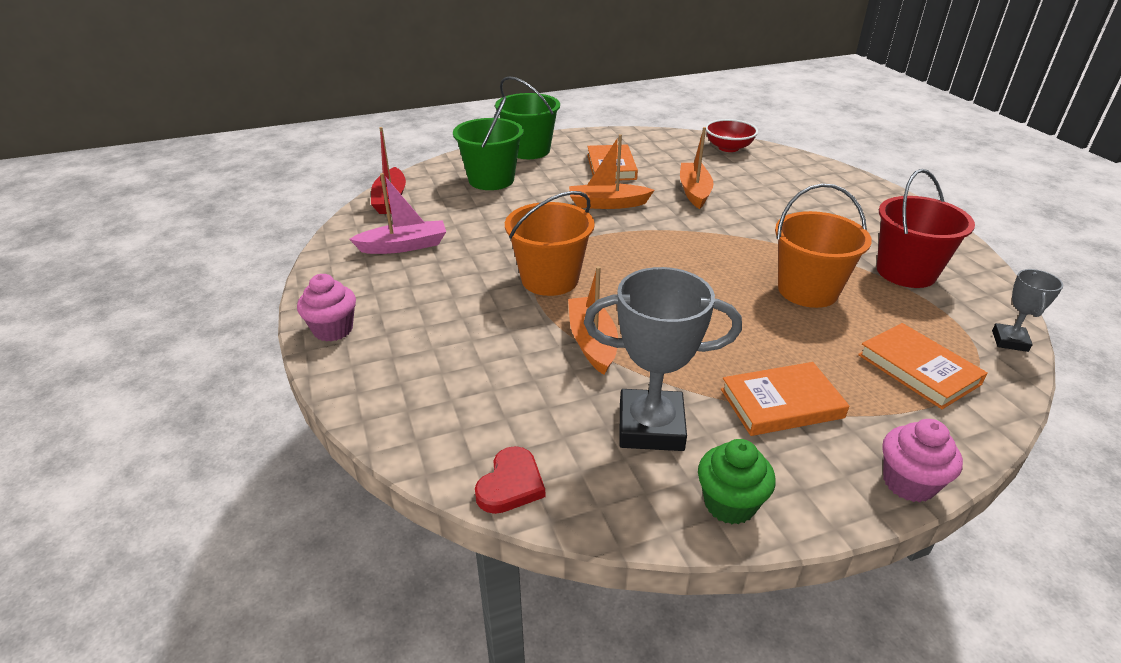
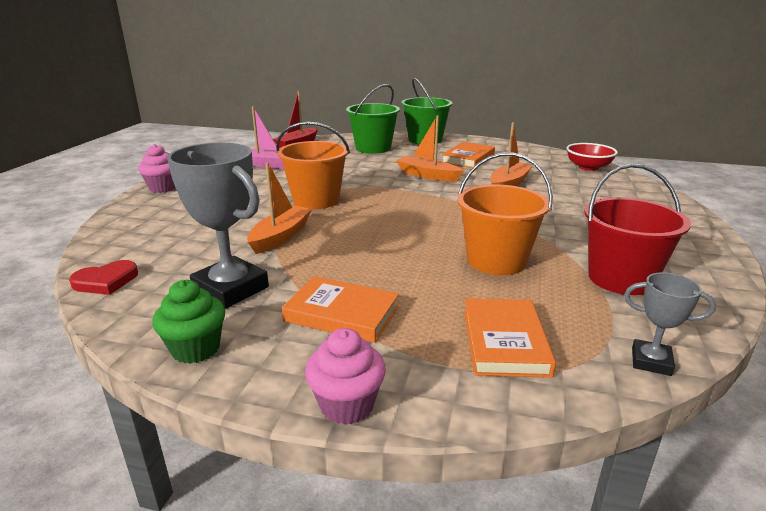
camera: 35 degrees right, 10 degrees down
(1009, 341) = (651, 361): grey trophy -> grey trophy turned 60 degrees clockwise

